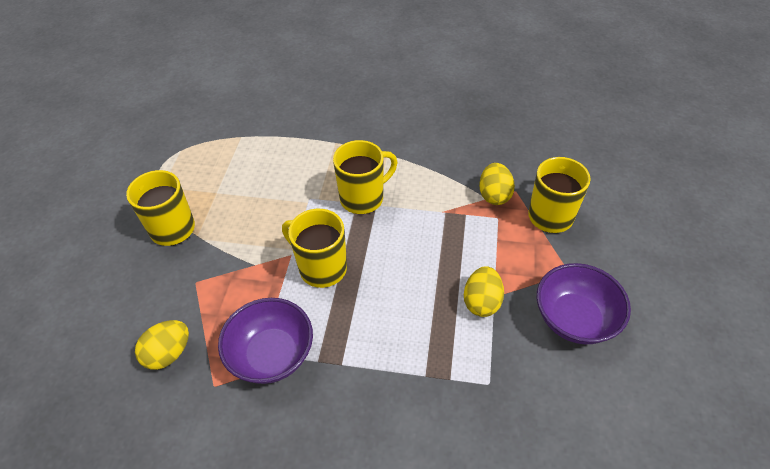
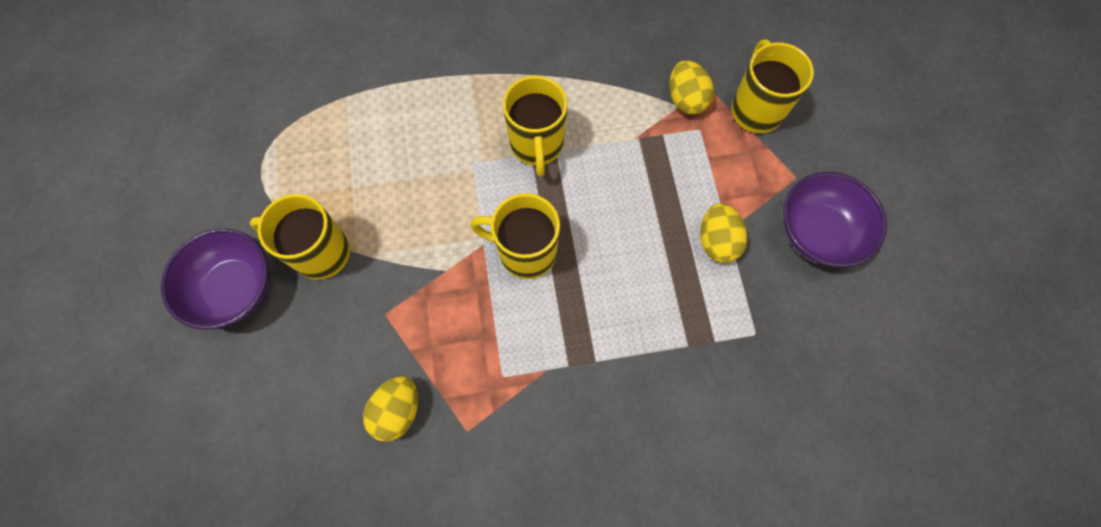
camera: 20 degrees left, 20 degrees up
(272, 355) = (515, 374): purple bowl -> purple bowl (234, 288)
(363, 198) = (536, 145): yellow mug -> yellow mug turned 135 degrees clockwise

